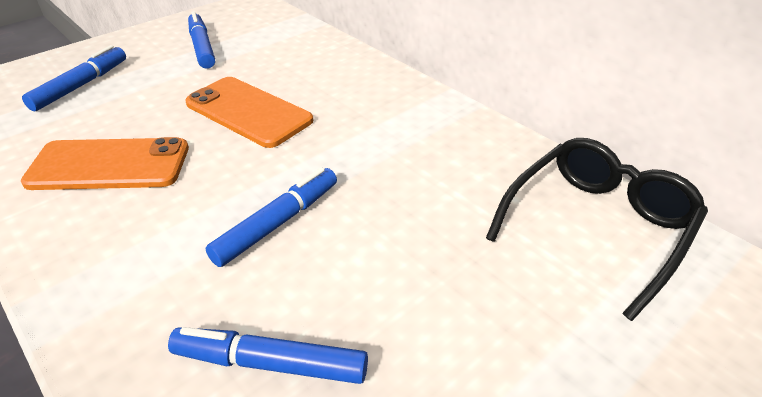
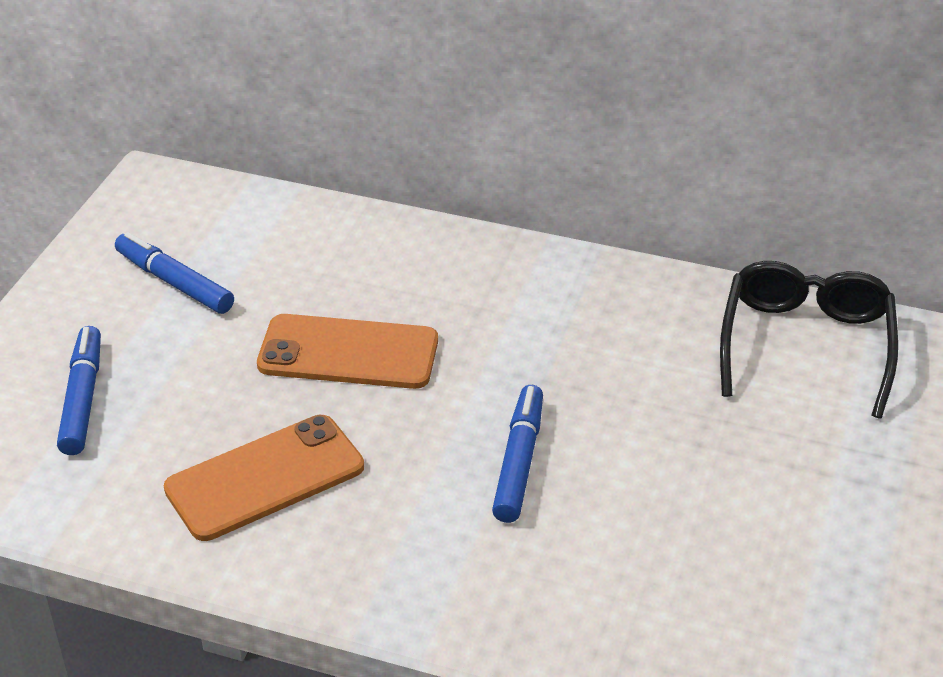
camera: 30 degrees left, 0 degrees up
(270, 363) = (635, 573): blue marker -> none

